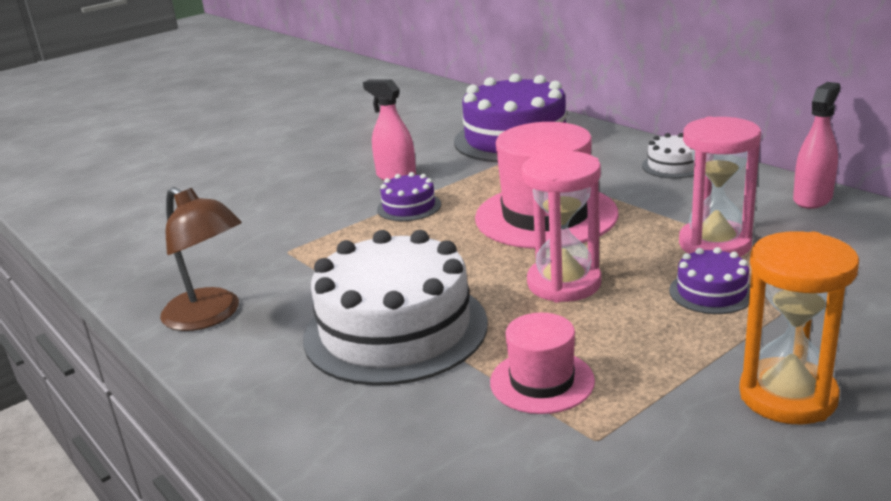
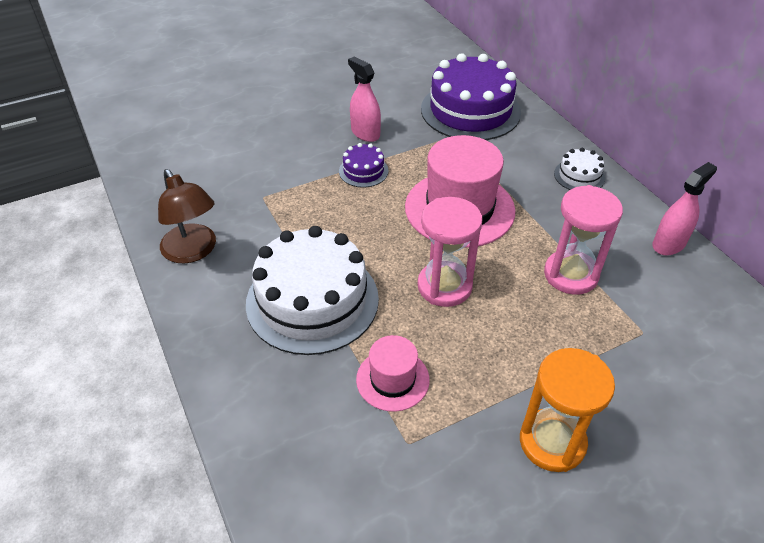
camera: 10 degrees right, 20 degrees up
(711, 292) = (546, 325): purple cake -> none

